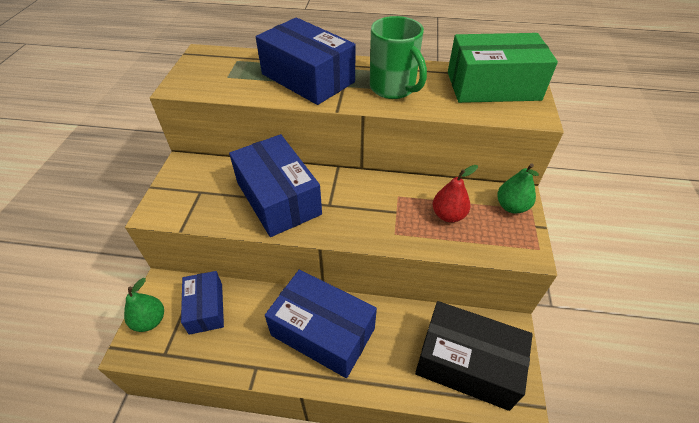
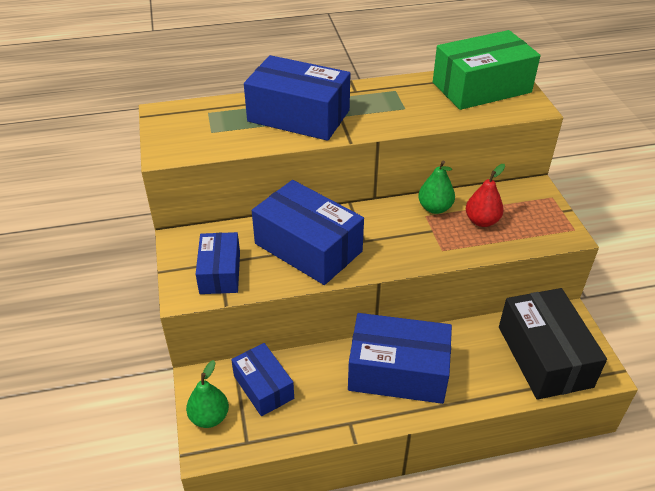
camera: 20 degrees left, 5 degrees down
(194, 201) = (220, 272): none -> blue box
(393, 88) = (391, 109): green mug -> none
(467, 363) = (544, 356): black box -> black box turned 75 degrees clockwise
(511, 206) = (534, 199): green pear -> green pear (435, 208)

